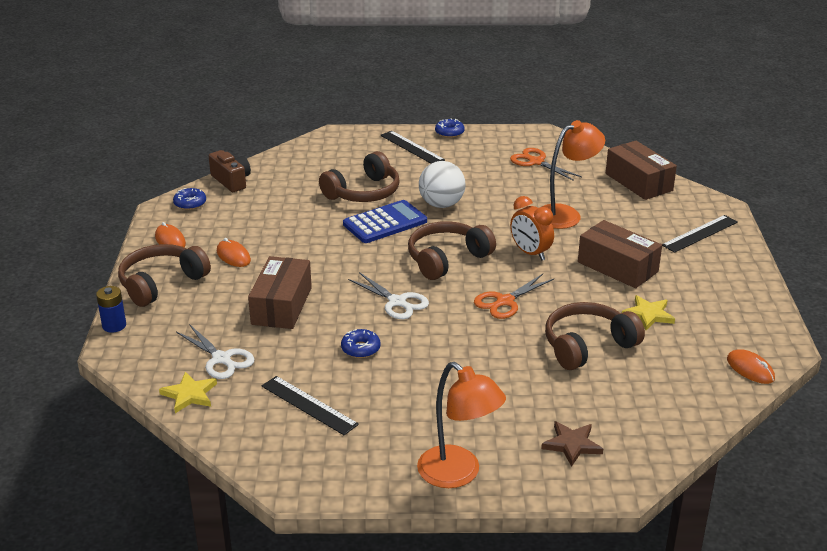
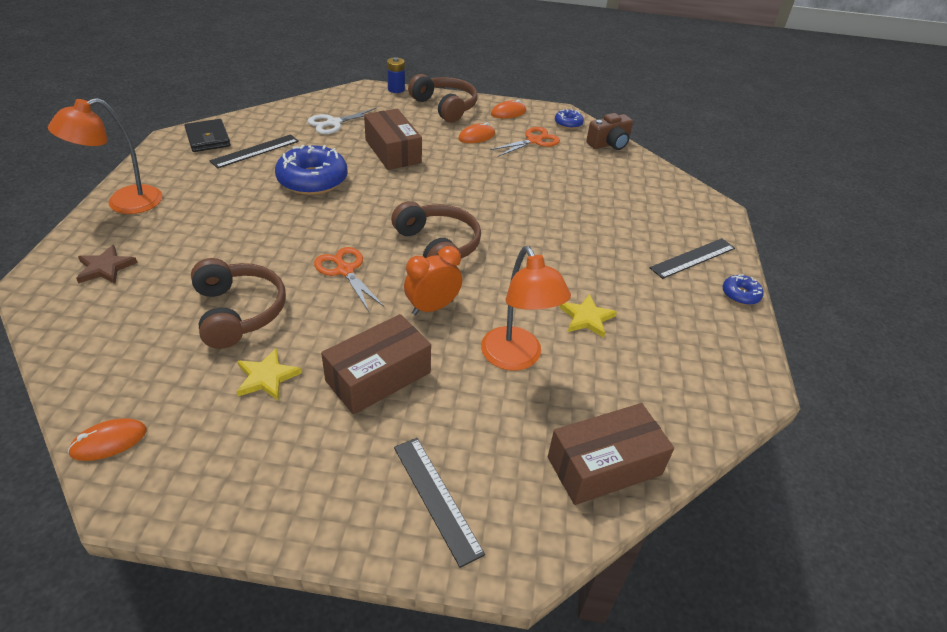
camera: 95 degrees right, 10 degrees up
(189, 394) = (299, 110): yellow star -> yellow star (586, 318)
(282, 306) = (393, 151): brown box -> brown box turned 45 degrees clockwise
(287, 453) = (208, 138): none -> black wallet
(360, 349) = (312, 180): blue donut -> blue donut, size x2.07
(363, 192) = (583, 212): brown headphones -> none
(385, 223) = (518, 217): blue calculator -> none
(397, 302) = (373, 206): white scissors -> none
(441, 204) = (553, 260): white ball -> none
(536, 162) = (664, 360): orange scissors -> orange scissors (534, 141)

